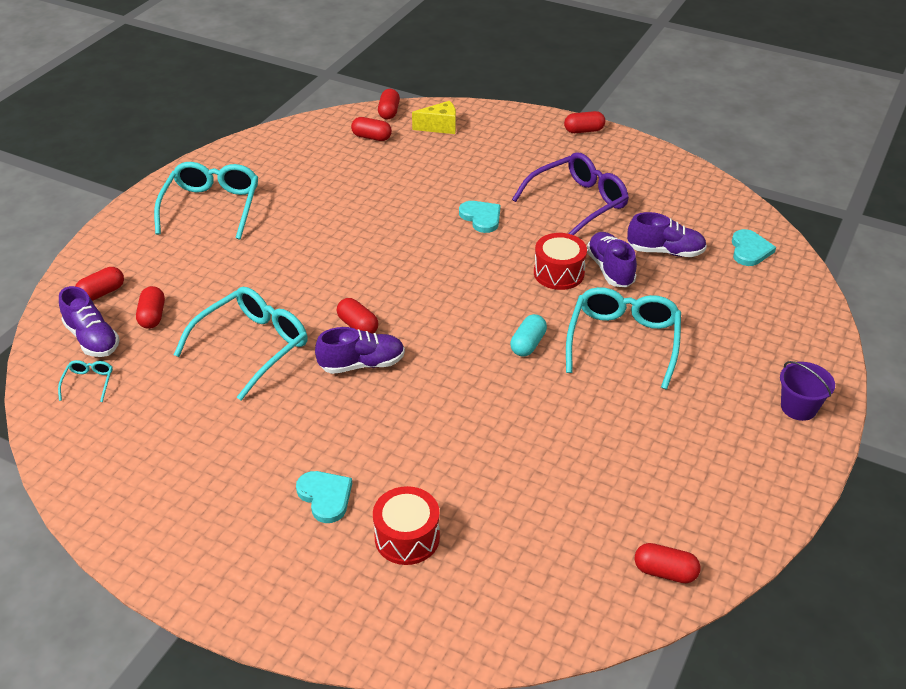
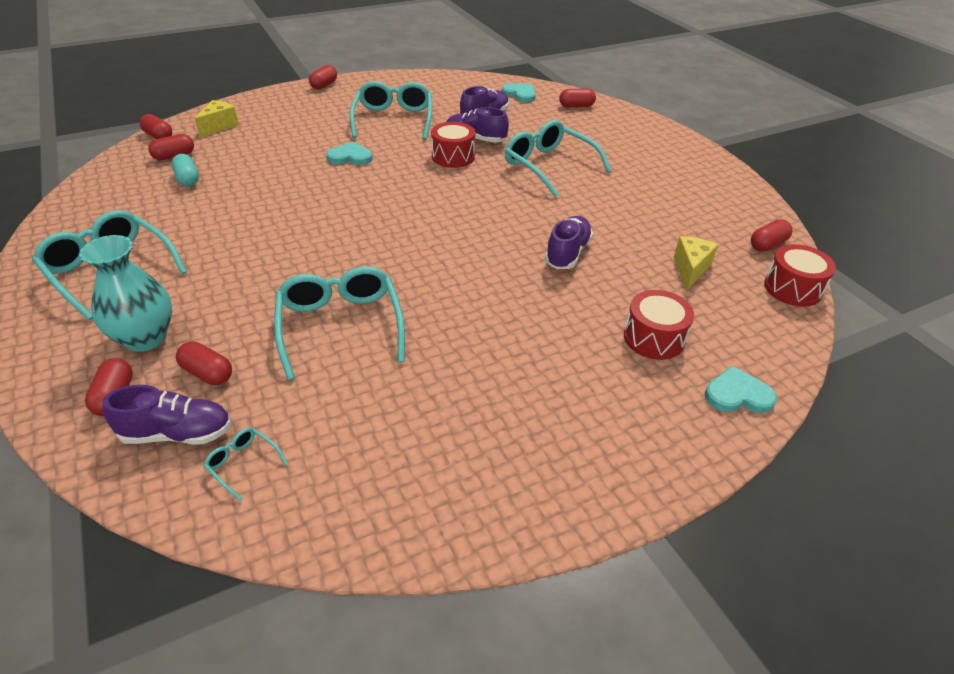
camera: 55 degrees left, 0 degrees up
(162, 268) = (145, 338): none -> turquoise vase
(325, 497) = (572, 362): turquoise heart -> turquoise heart (737, 394)
(358, 326) = (391, 260): red capsule -> red capsule (576, 106)
(362, 364) = (439, 277): purple shoe -> purple shoe (567, 253)
(528, 344) = (508, 199): turquoise capsule -> turquoise capsule (188, 179)
(546, 523) = (690, 269): none -> yellow cheese
(578, 203) = (393, 119): purple glasses -> turquoise glasses
(597, 620) = (792, 288): none -> red drum
(798, 407) = (668, 142): purple bucket -> none

